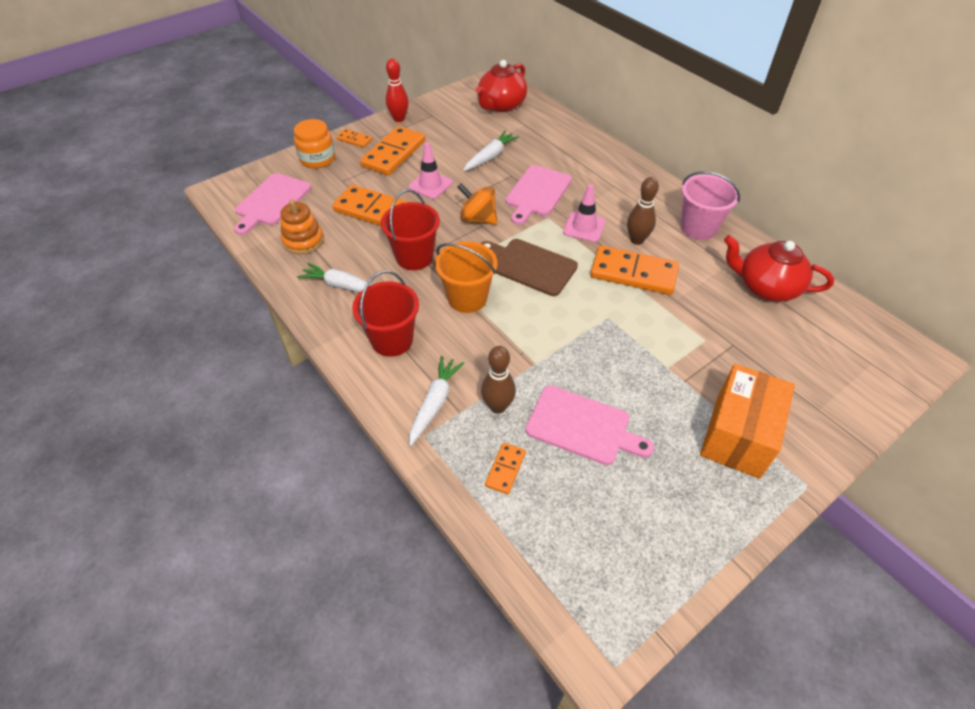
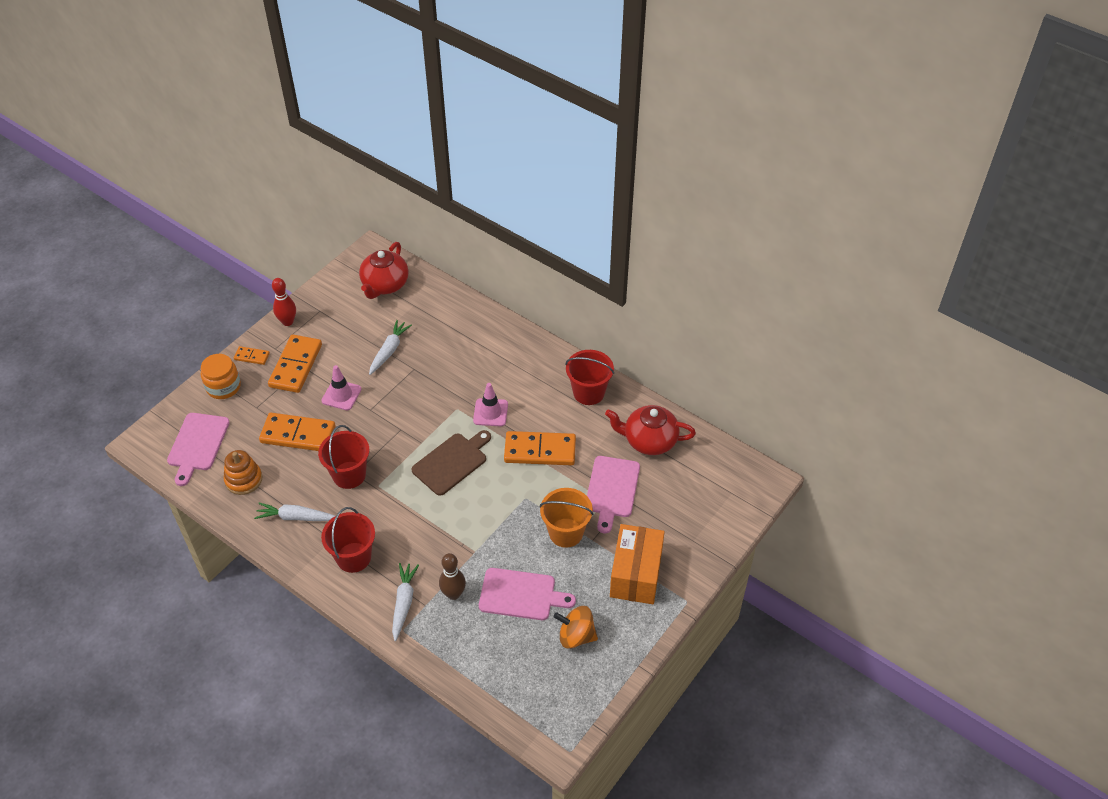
camera: 15 degrees left, 0 degrees up
(467, 298) = (405, 505): orange bucket -> orange bucket (566, 532)
(478, 219) = (395, 423): orange spinning top -> orange spinning top (576, 636)
(505, 469) = (470, 641): orange domino -> none
(530, 266) = (451, 462): brown cutting board -> brown cutting board turned 120 degrees clockwise
(537, 193) = (442, 384): pink cutting board -> pink cutting board (612, 490)
(636, 240) = (538, 416): brown bowling pin -> none
(698, 228) = (588, 392): pink bucket -> red bucket

